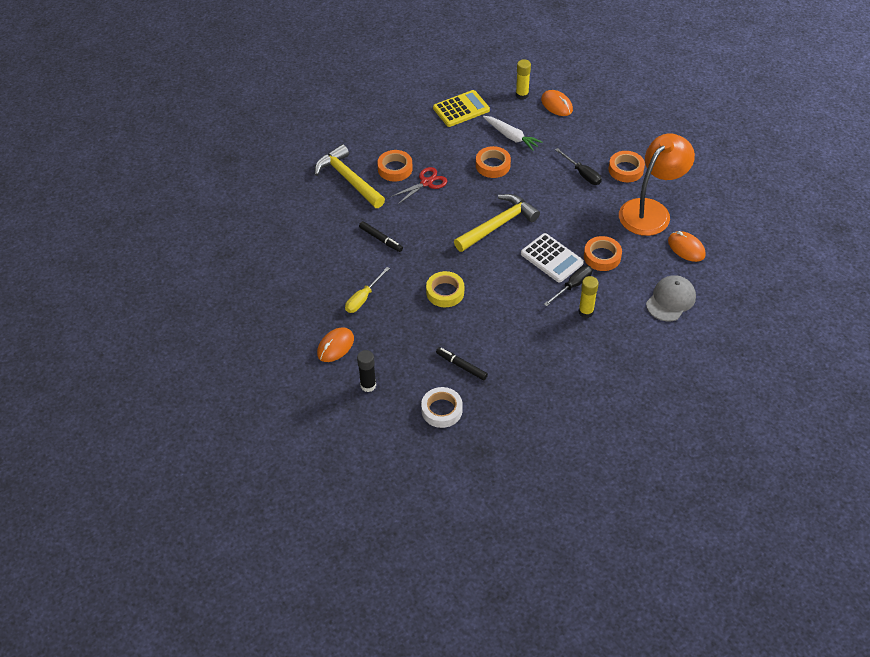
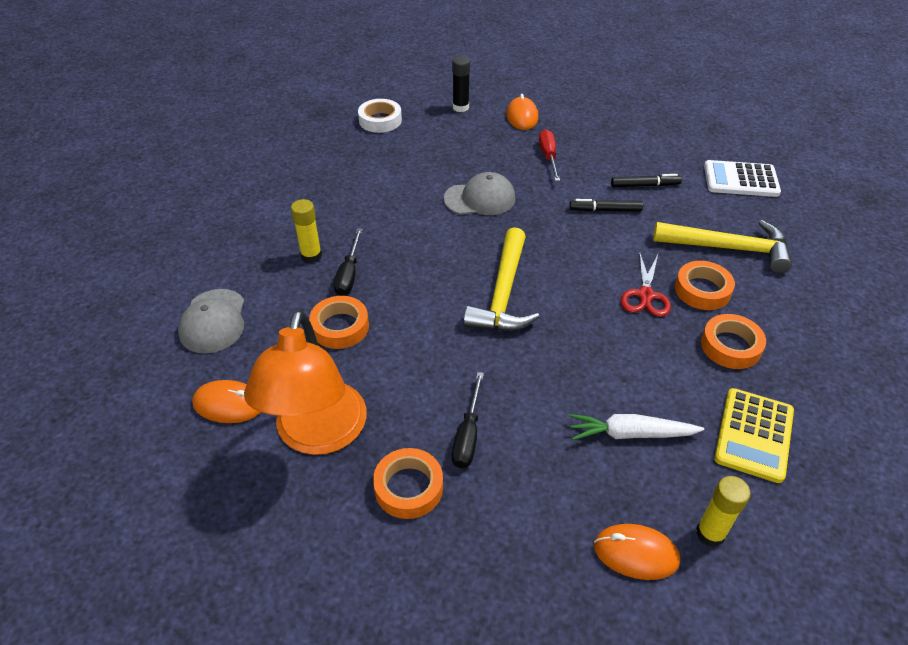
camera: 140 degrees right, 5 degrees down
(363, 298) = (548, 156): yellow screwdriver -> red screwdriver
(445, 292) = (480, 199): yellow tape -> grey cap
(461, 366) = (396, 153): black marker -> black marker (644, 185)
(493, 165) = (600, 369): orange tape -> orange tape (730, 346)
(551, 258) = (401, 291): white calculator -> white calculator (741, 180)
(582, 174) = (468, 435): black screwdriver -> black screwdriver turned 90 degrees counterclockwise

